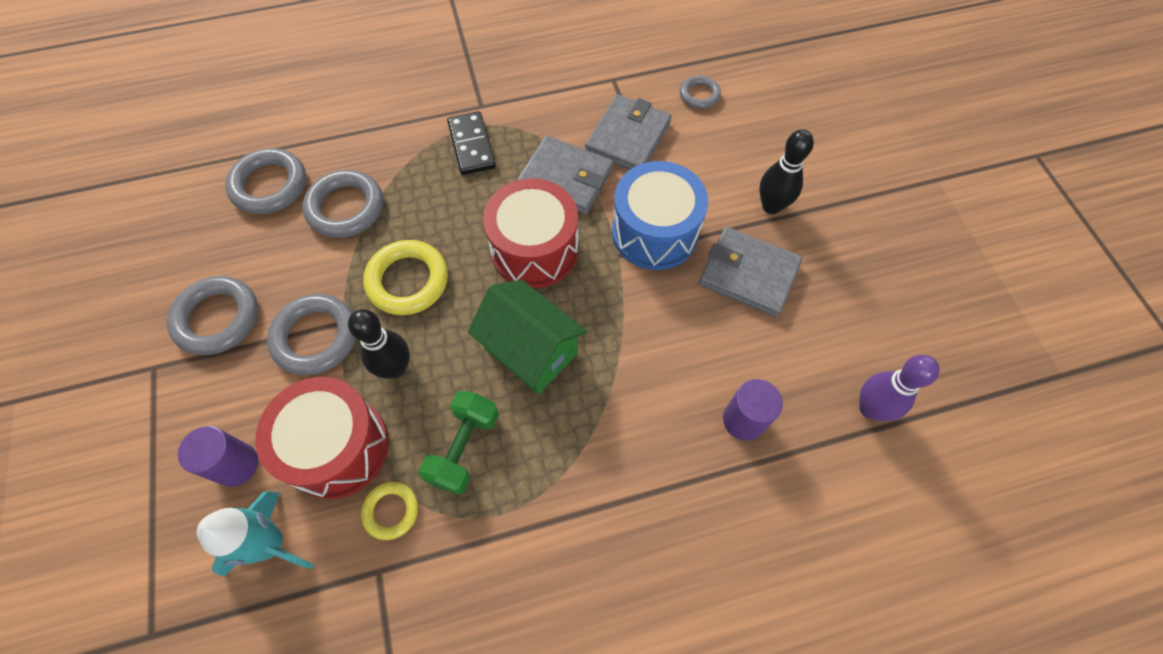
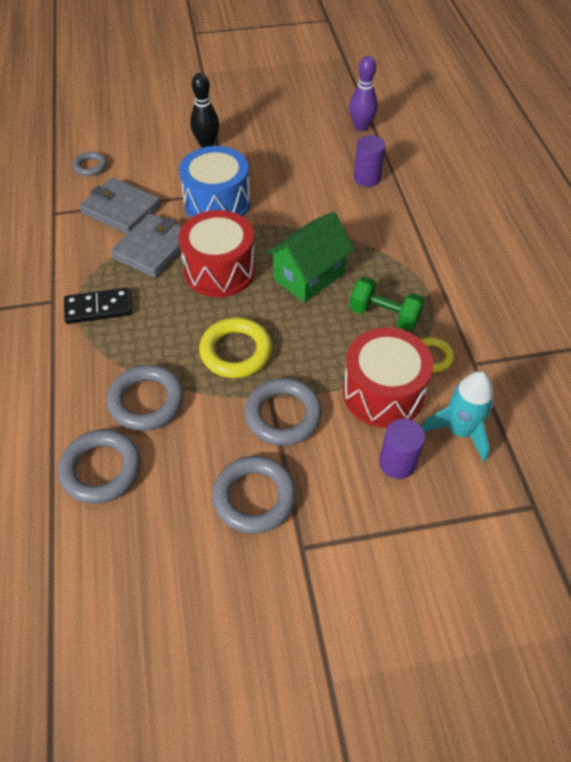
camera: 85 degrees left, 10 degrees down
(395, 368) = (317, 358): black bowling pin -> none
(748, 274) = (261, 162): grey wallet -> none

